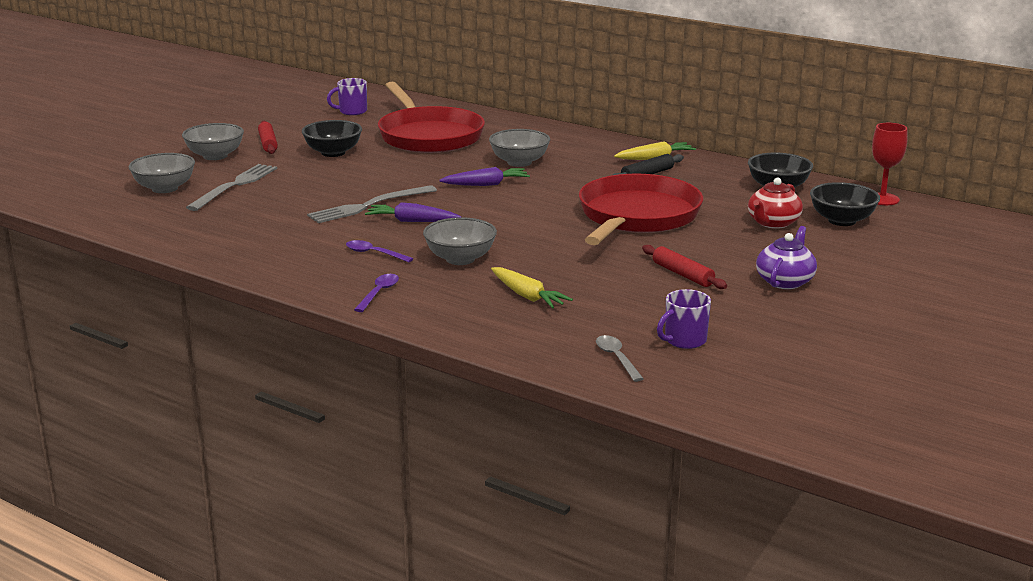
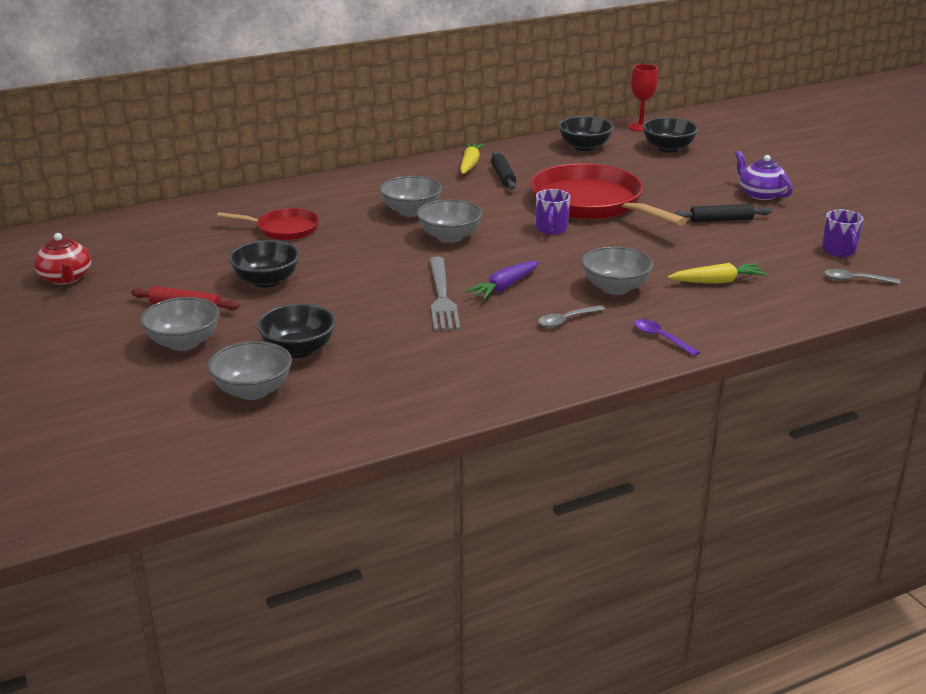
camera: 60 degrees left, 5 degrees up
(235, 186) = (298, 350): grey fork -> black bowl
(352, 111) = (149, 245): purple mug -> purple mug (551, 229)
(374, 253) = (566, 320): purple spoon -> grey spoon
(428, 136) = (284, 229): red pan -> red pan, size x0.52
(486, 184) = (449, 237): purple carrot -> grey bowl
(682, 274) = (721, 220): red rolling pin -> black rolling pin
(772, 223) = (651, 168): red teapot -> red teapot (65, 278)

